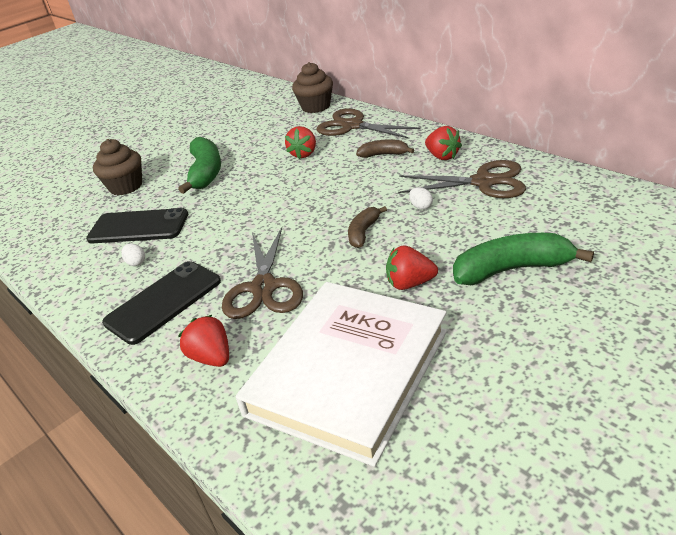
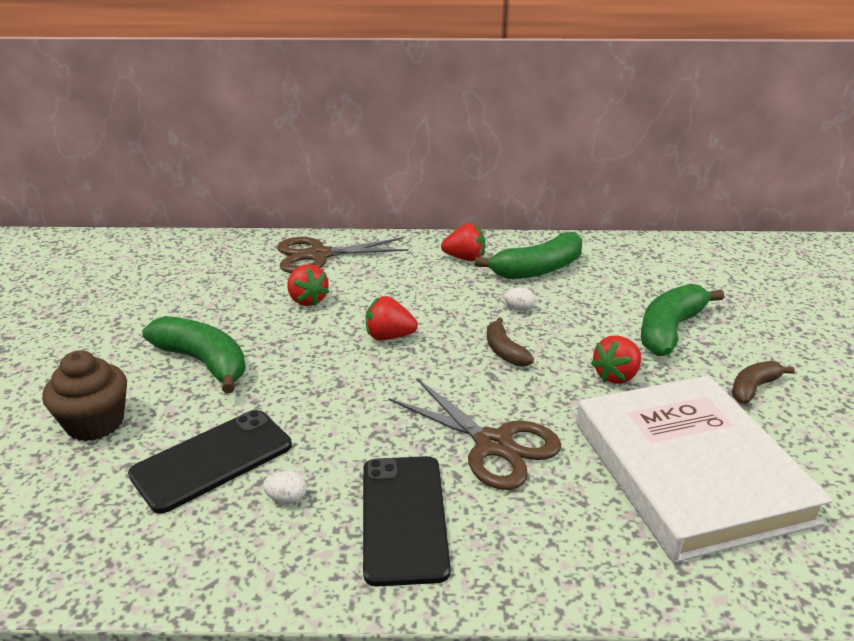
camera: 50 degrees left, 5 degrees down
(212, 357) = (555, 535): red strawberry -> red strawberry (389, 336)
(315, 107) = (235, 247): brown cupcake -> none
(384, 154) = (403, 273): brown banana -> brown banana (753, 388)
(483, 182) = (538, 269): brown scissors -> green banana

